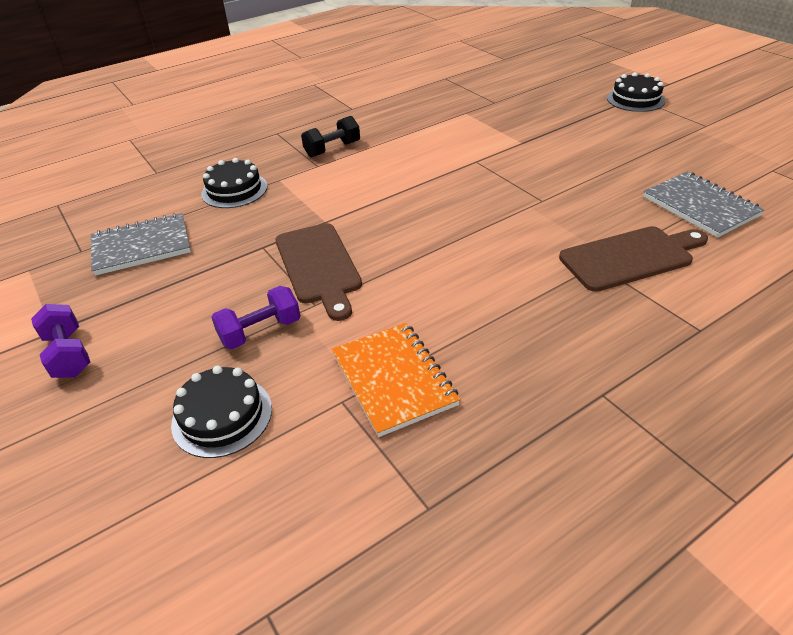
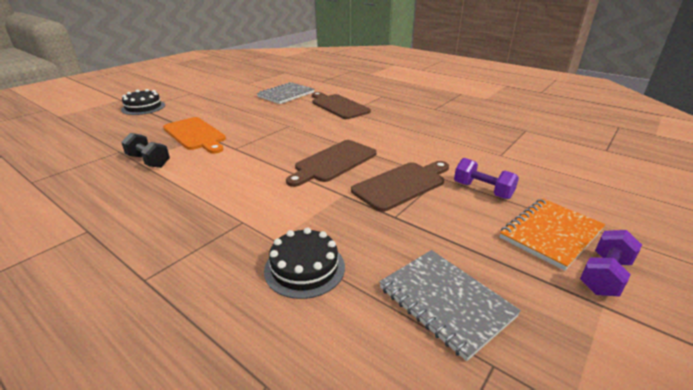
camera: 110 degrees left, 10 degrees down
(222, 416) = (552, 184): black cake -> none
(332, 149) = (204, 220): black dumbbell -> black dumbbell (149, 161)
(393, 379) = (473, 145): orange notebook -> orange notebook (550, 234)
(404, 224) = (333, 162): none -> brown cutting board
(527, 136) = (195, 135): none -> orange cutting board

